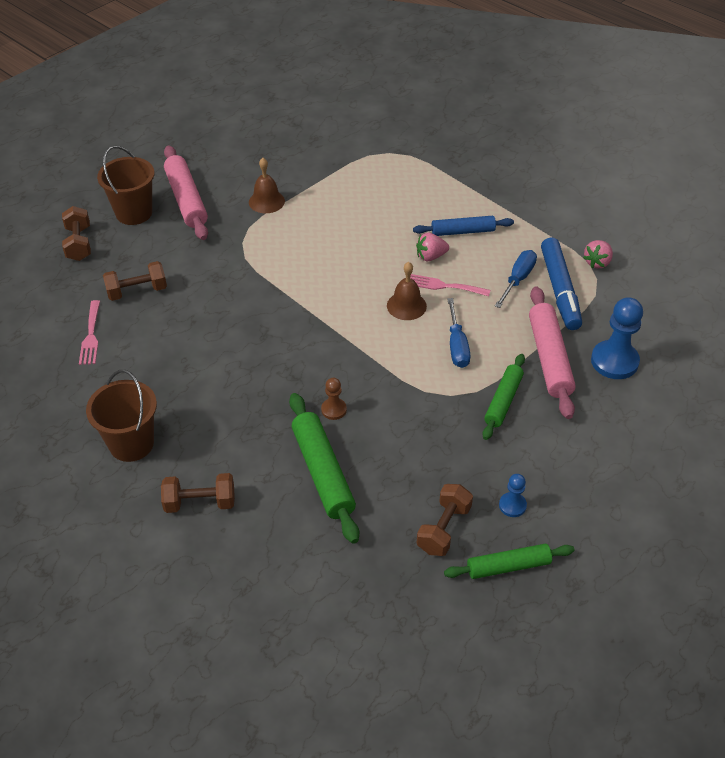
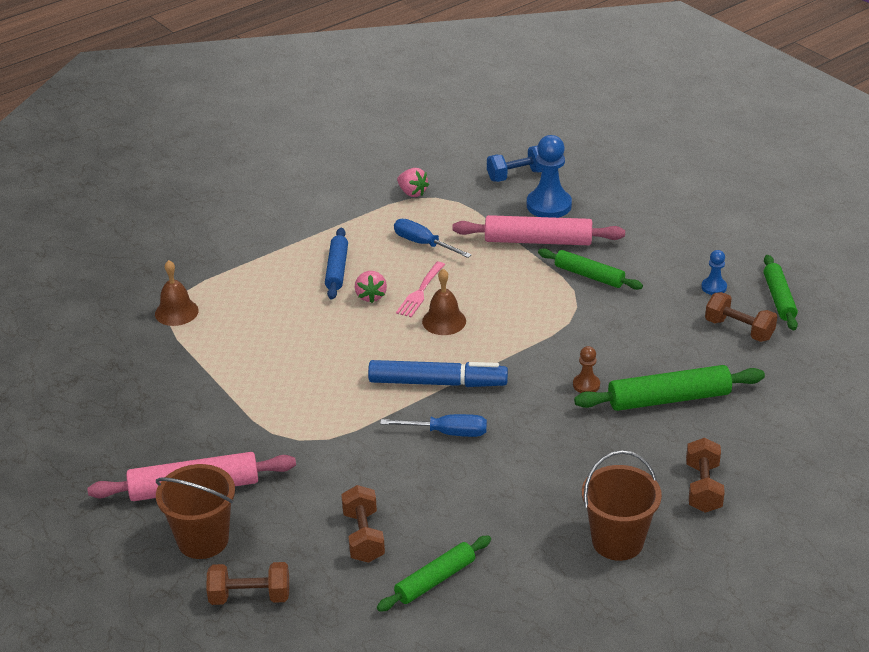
camera: 80 degrees left, 10 degrees down
(91, 336) = (435, 580): pink fork -> green rolling pin
(266, 201) = (226, 414): brown bell -> brown bell (176, 312)
(457, 345) = (510, 294): blue screwdriver -> blue screwdriver (447, 433)
(559, 290) = (446, 221): blue marker -> blue marker (437, 383)
(658, 333) = (517, 175): none -> blue dumbbell

